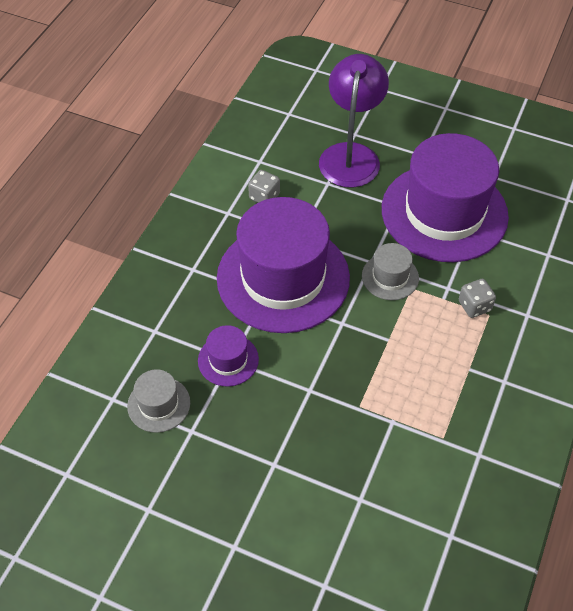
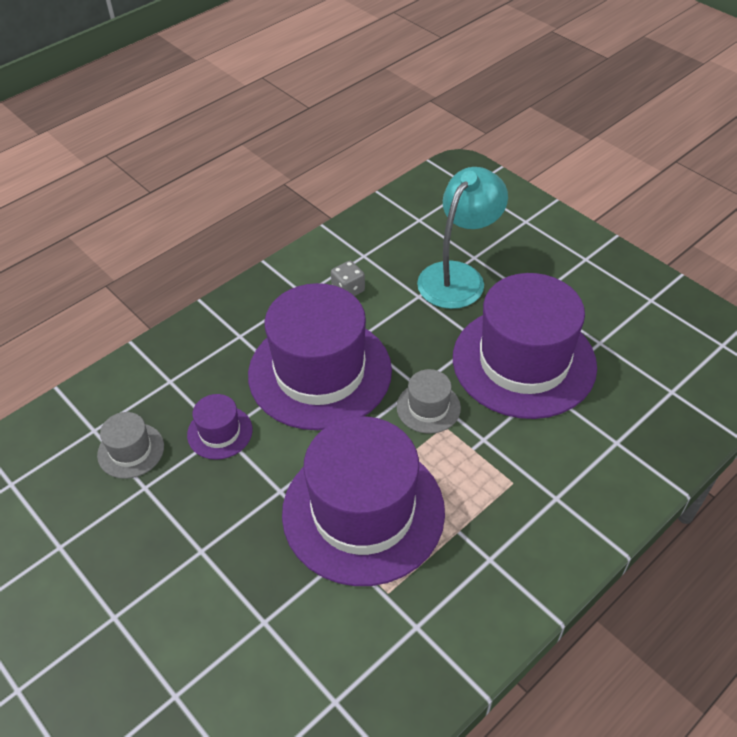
camera: 25 degrees right, 5 degrees down
(351, 155) = (458, 276): purple lamp -> turquoise lamp
(387, 381) = (363, 511): none -> purple hat
(474, 306) = (502, 468): grey dice -> none

